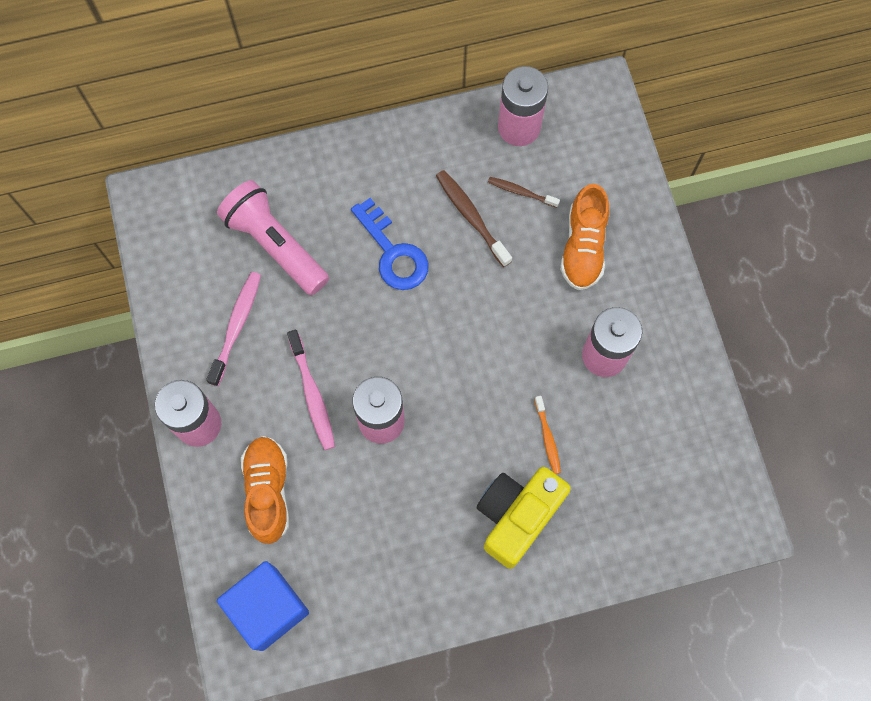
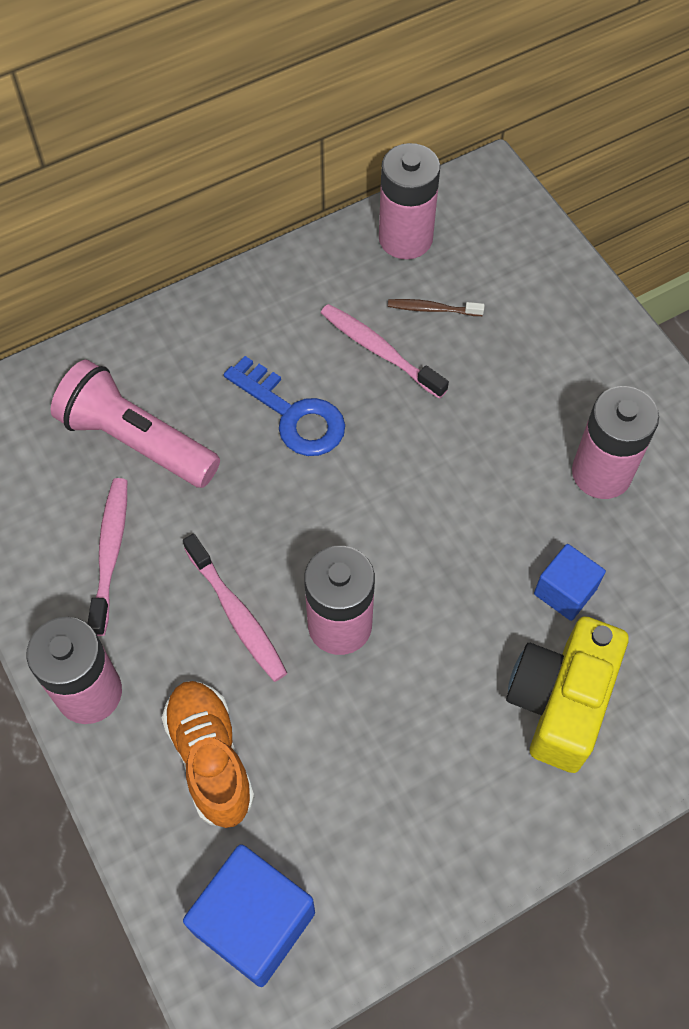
camera: 15 degrees left, 10 degrees down
(471, 217) = (379, 350): brown toothbrush -> pink toothbrush
(547, 438) = (565, 591): orange toothbrush -> blue cube
(583, 247) = (530, 353): orange shoe -> none

